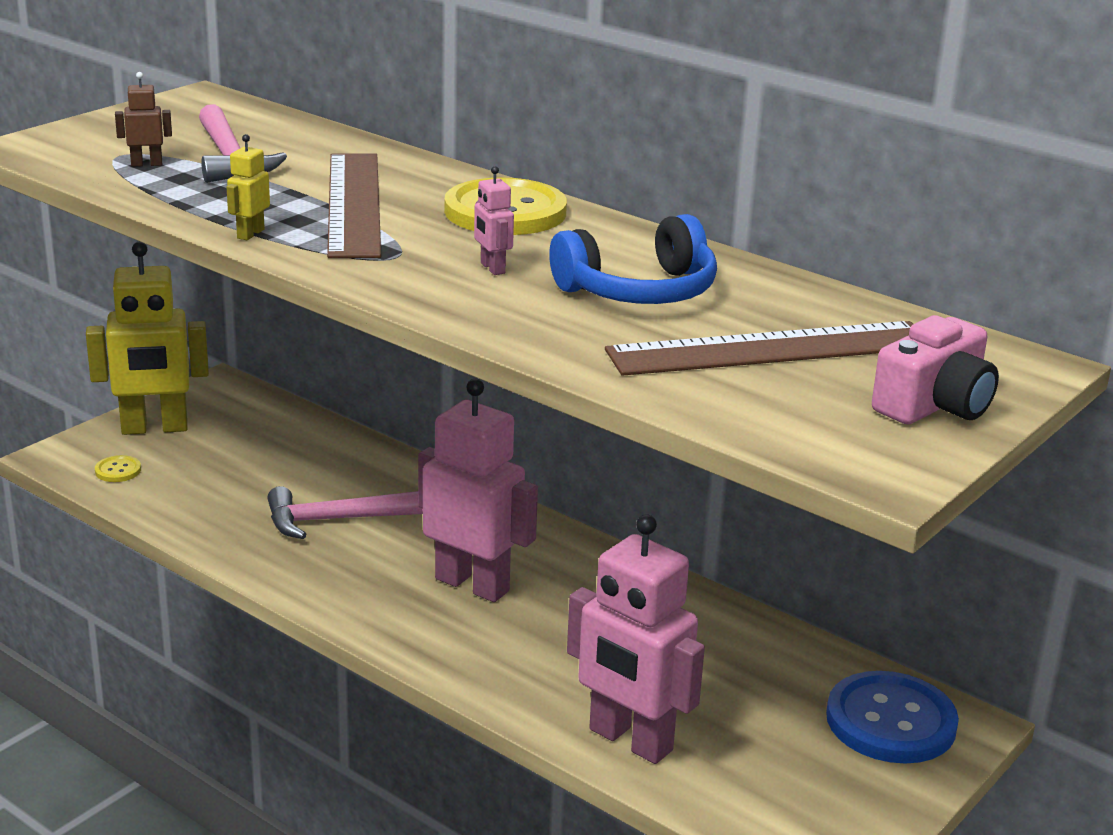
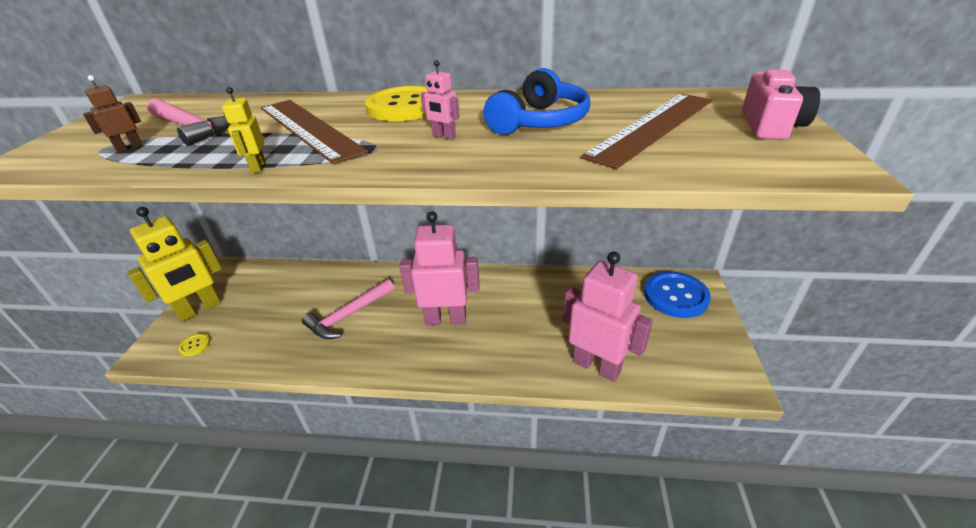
camera: 30 degrees left, 10 degrees up
(630, 740) = (596, 366): pink robot -> pink robot turned 150 degrees counterclockwise

